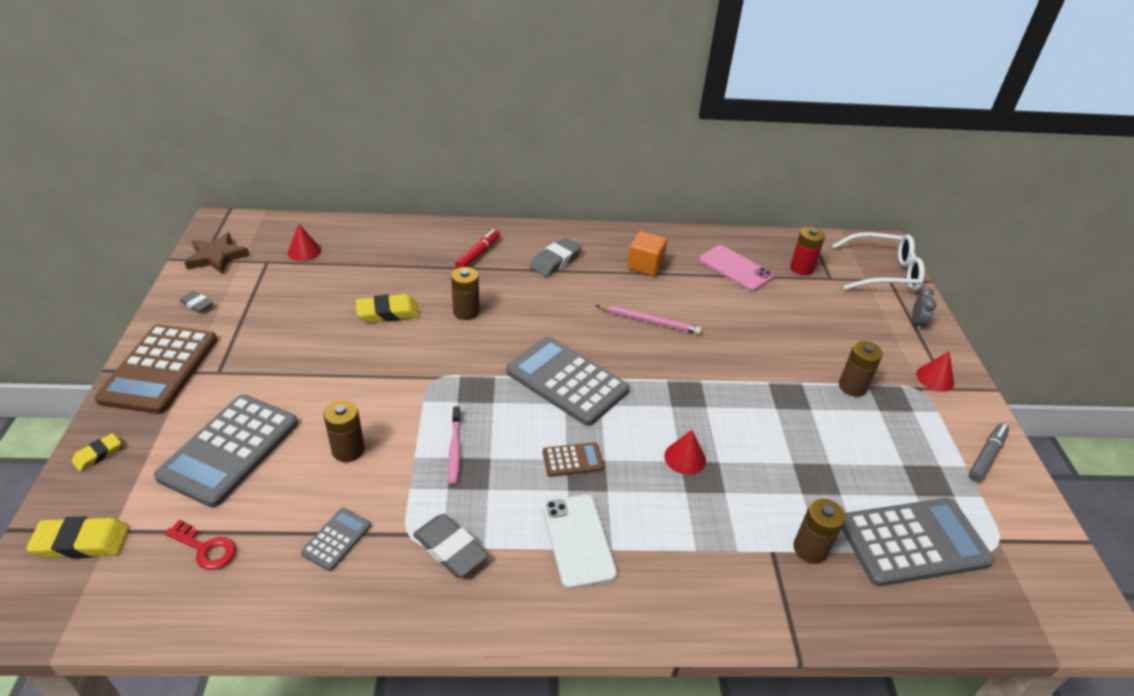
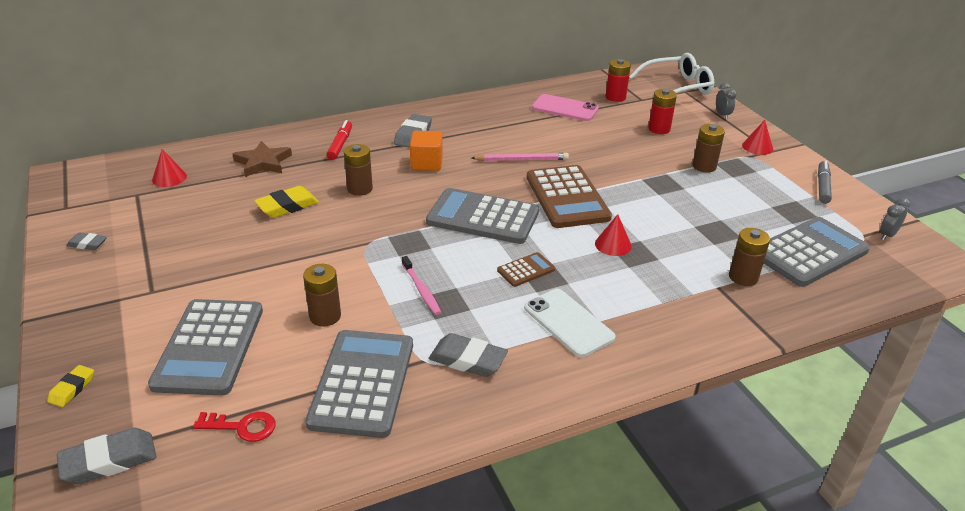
camera: 20 degrees left, 5 degrees down
(82, 542) = (109, 461): yellow eraser -> grey eraser
(159, 369) = (87, 304): brown calculator -> brown calculator (567, 197)
(217, 257) = (80, 202): brown star -> brown star (263, 162)
(336, 539) = (362, 383): grey calculator -> grey calculator, size x2.15
(645, 266) = (491, 122): orange cube -> orange cube (426, 164)
(828, 322) = (659, 129): none -> red battery
(1032, 550) = (887, 235): none -> grey clock

